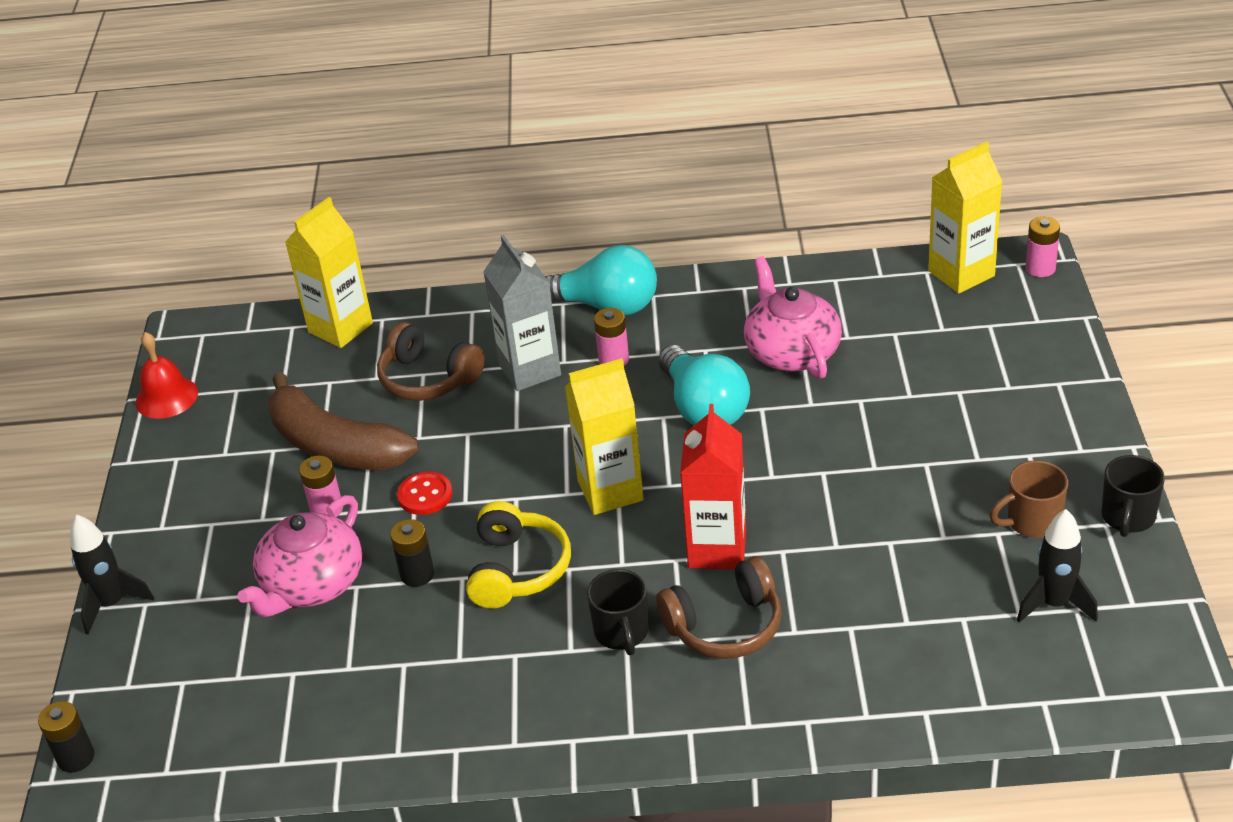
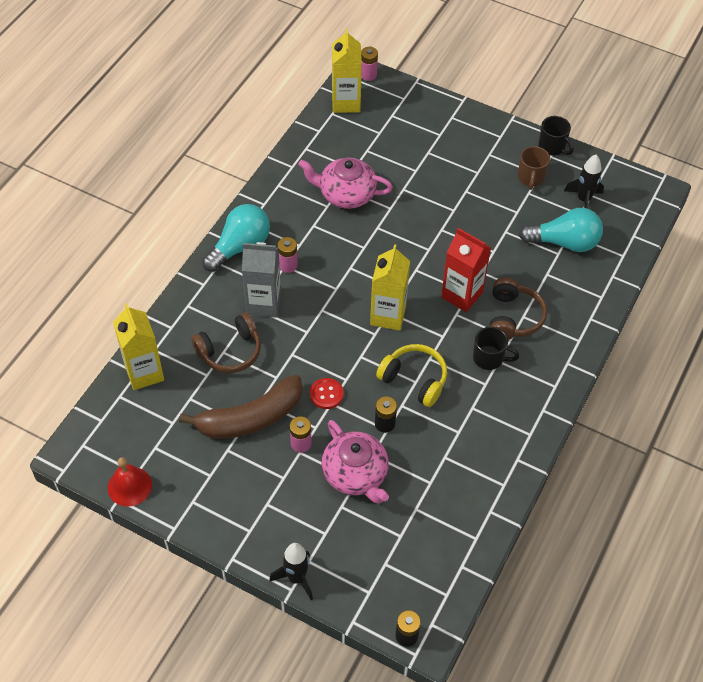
camera: 65 degrees left, 15 degrees up
(703, 408) = (358, 249): turquoise light bulb -> turquoise light bulb (564, 242)

